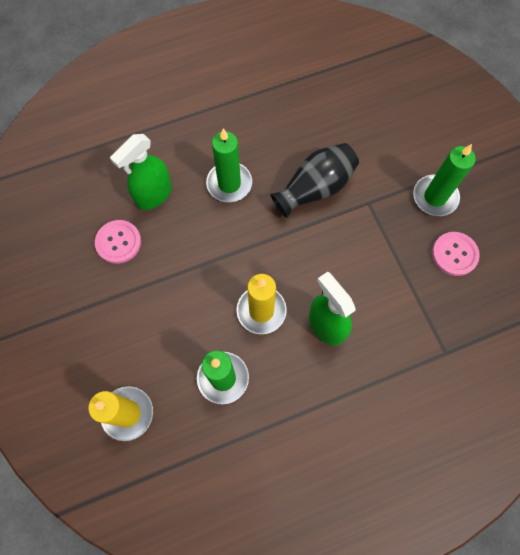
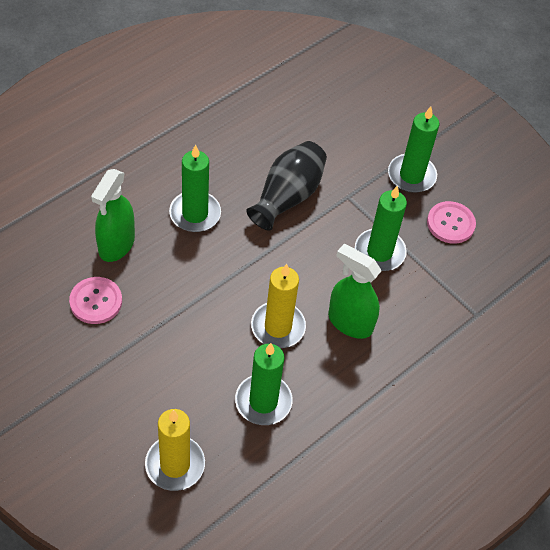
camera: 25 degrees left, 15 degrees down
(378, 264) = (379, 252): none -> green candle

